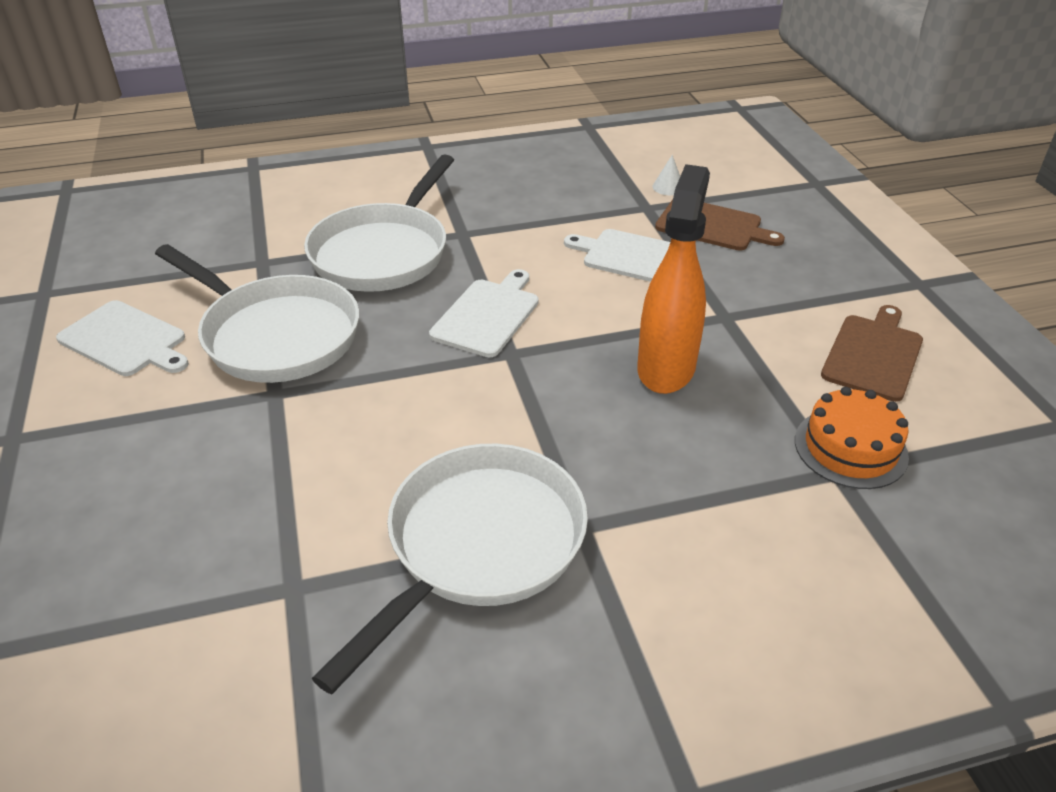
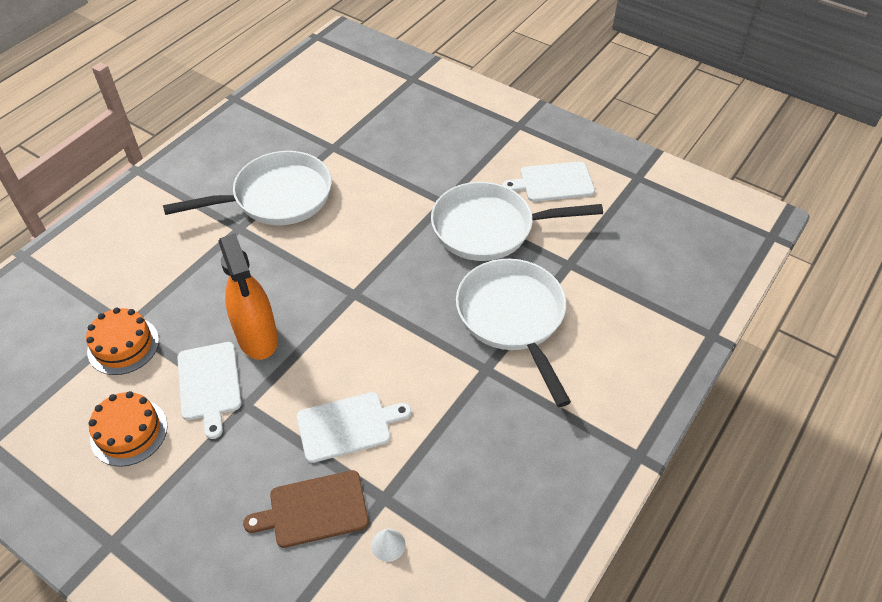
camera: 140 degrees right, 10 degrees up
(479, 546) = (276, 197): white pan -> white pan turned 105 degrees counterclockwise
(488, 315) = (394, 311): white cutting board -> white cutting board (209, 384)
(873, 355) = (129, 432): brown cutting board -> orange cake

